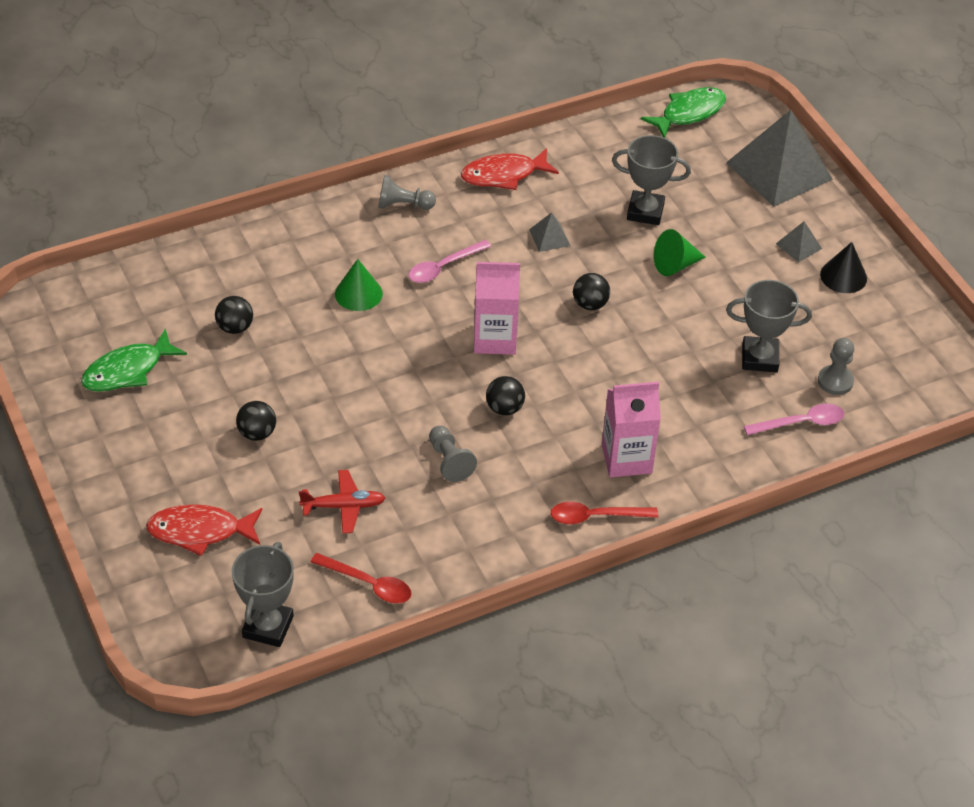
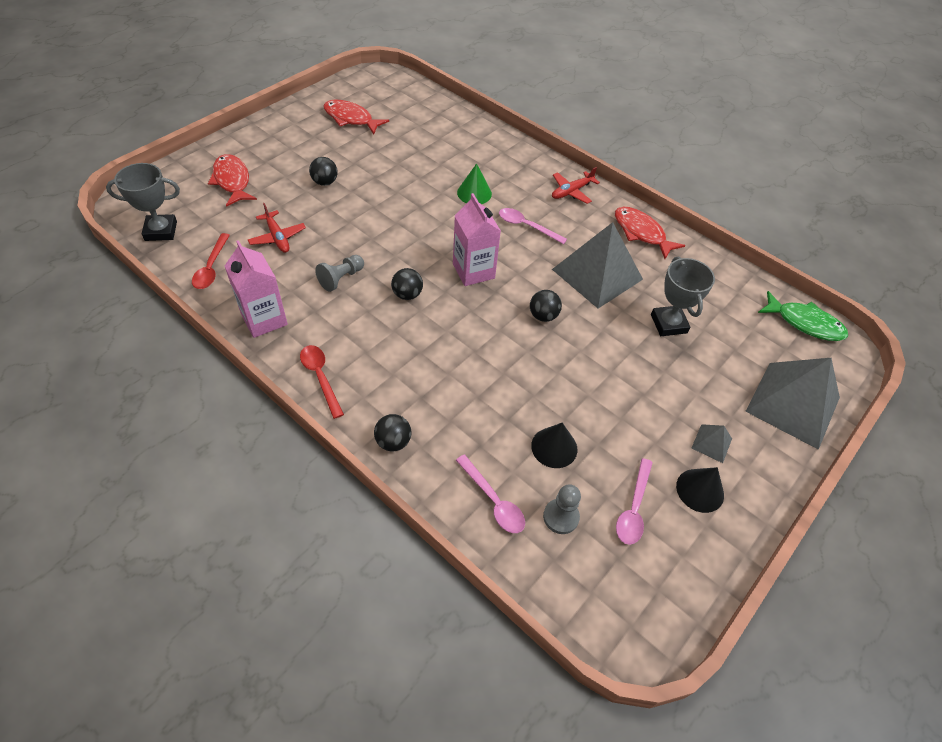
camera: 65 degrees right, 5 degrees up
(128, 371) = (351, 119): green fish -> red fish
(235, 327) = (410, 149): black ball -> black ball (393, 442)
(403, 205) = (571, 191): grey pawn -> red plane
(549, 237) = (597, 274): grey pyramid -> grey pyramid, size x2.39
(626, 459) = (390, 381): pink carton -> pink carton (264, 319)
(675, 265) = (623, 358): green cone -> none
(759, 358) = (554, 447): grey trophy -> black cone
(845, 328) = (633, 508): none -> pink spoon

